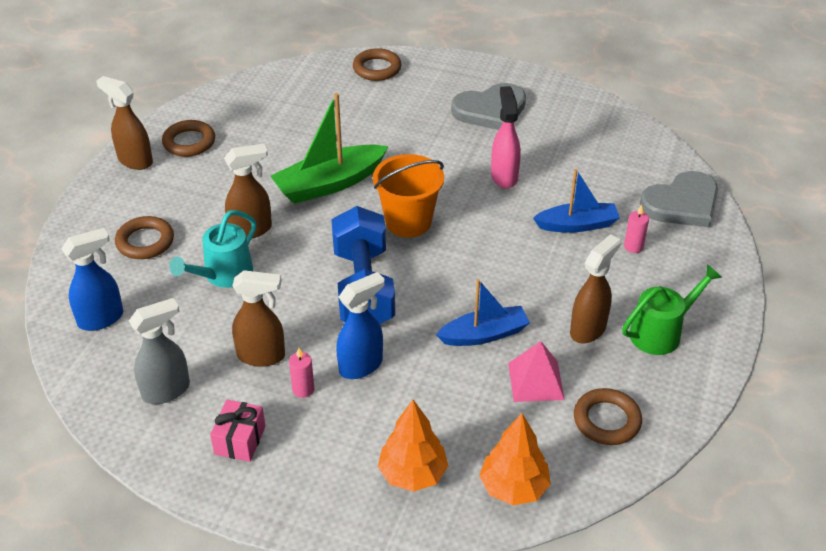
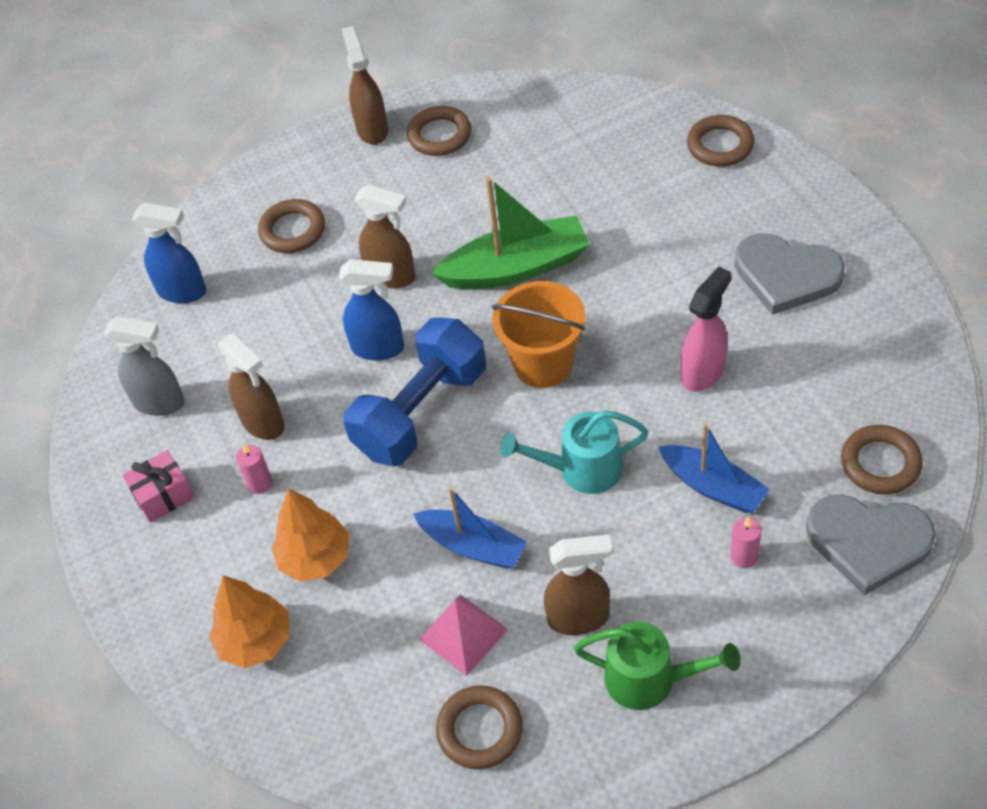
camera: 50 degrees right, 10 degrees up
(223, 275) = (318, 312): turquoise watering can -> turquoise watering can (581, 469)
(329, 184) = (516, 267): green boat -> green boat turned 150 degrees clockwise
(361, 365) = (331, 496): blue spray bottle -> blue spray bottle (378, 348)
(514, 487) = (321, 726): orange tree -> orange tree (315, 558)
(643, 167) = (880, 463): none -> brown ring

